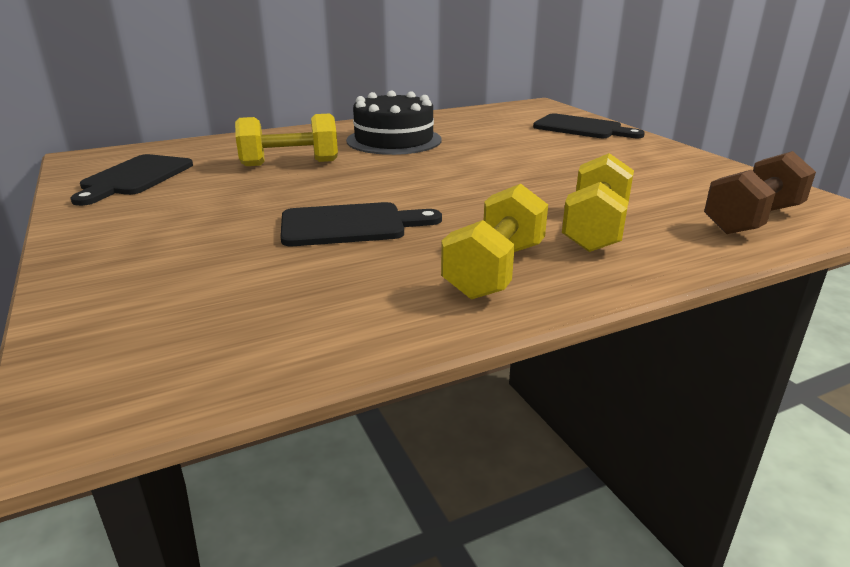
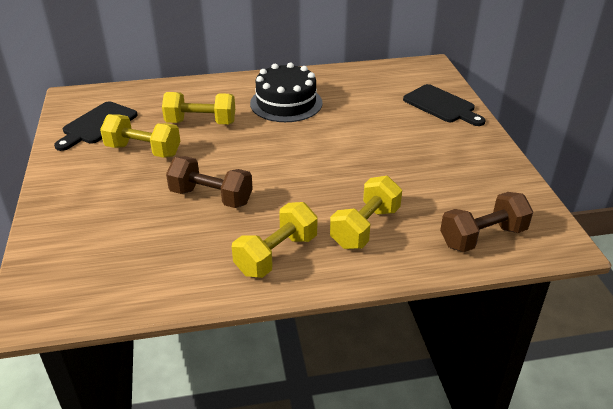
camera: 15 degrees right, 10 degrees up
(218, 193) = (143, 150): none -> yellow dumbbell
(350, 225) = (211, 197): black cutting board -> brown dumbbell

